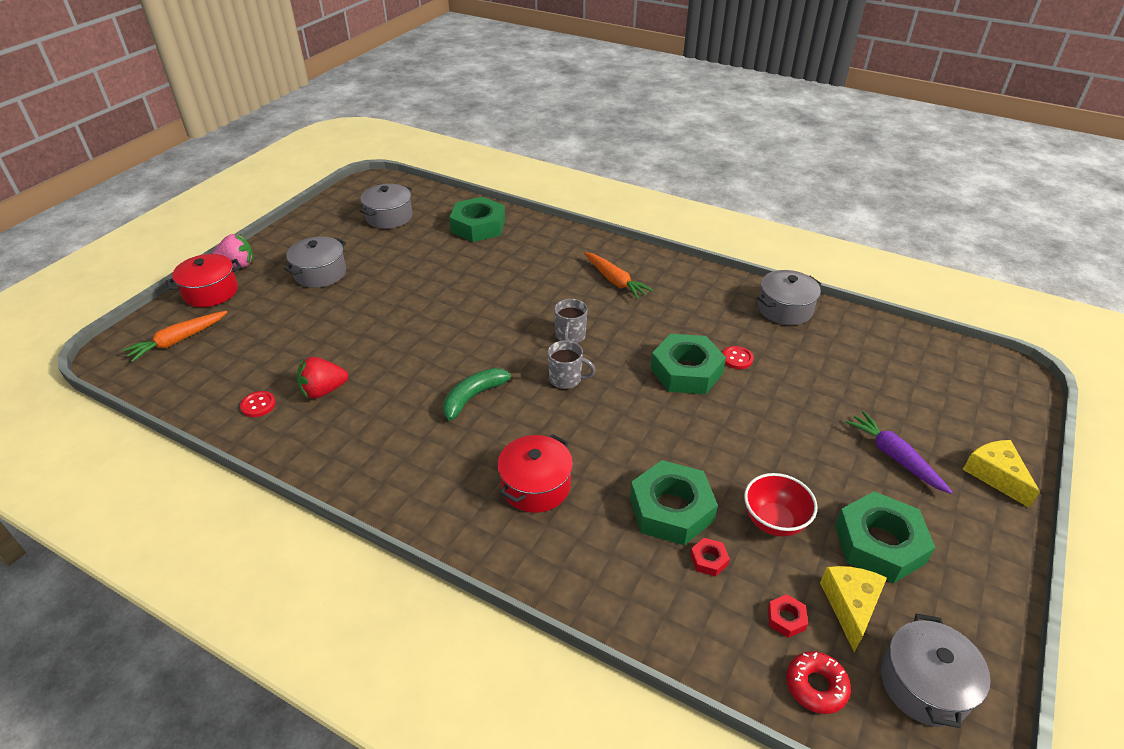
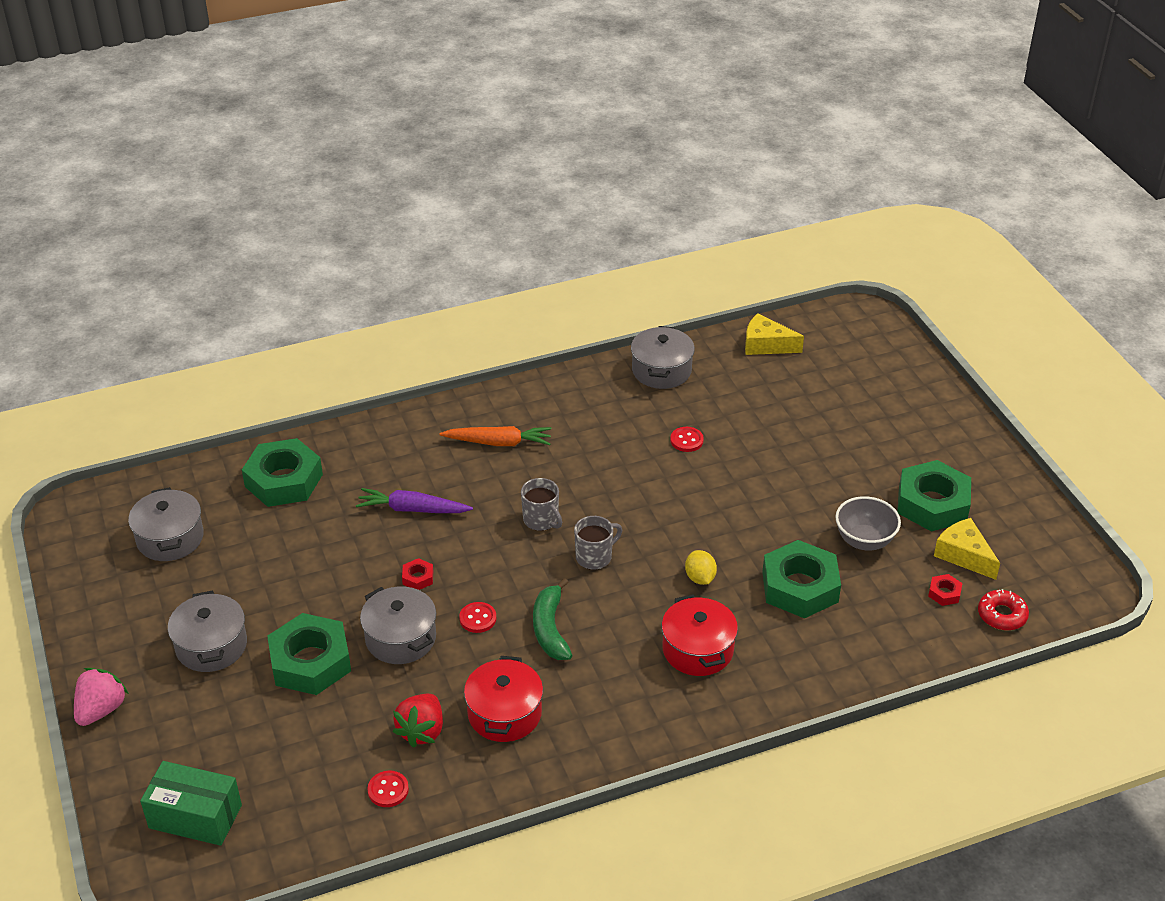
camera: 50 degrees left, 0 degrees up
(178, 341) = (195, 816): orange carrot -> green box
(211, 292) = (129, 754): red pot -> red pot (504, 713)
(448, 359) = (478, 618): none -> red button
(610, 444) = (700, 578): none -> yellow lemon
(686, 371) = (667, 479): green nut -> green nut (310, 662)
(708, 560) = (863, 598): red nut -> red nut (418, 578)
(774, 521) = (864, 541): red bowl -> grey bowl
(894, 457) = (872, 436): purple carrot -> purple carrot (412, 509)
(924, 684) = (1043, 565): grey pot -> grey pot (400, 638)
(995, 475) = (935, 403): yellow cheese -> yellow cheese (766, 345)

